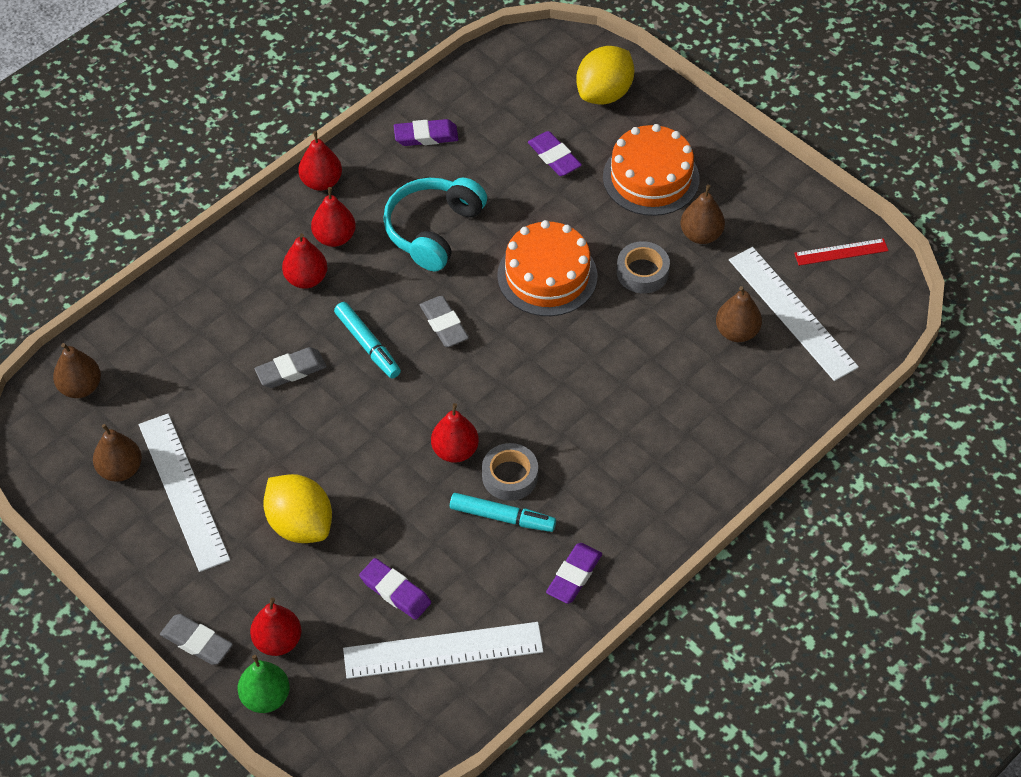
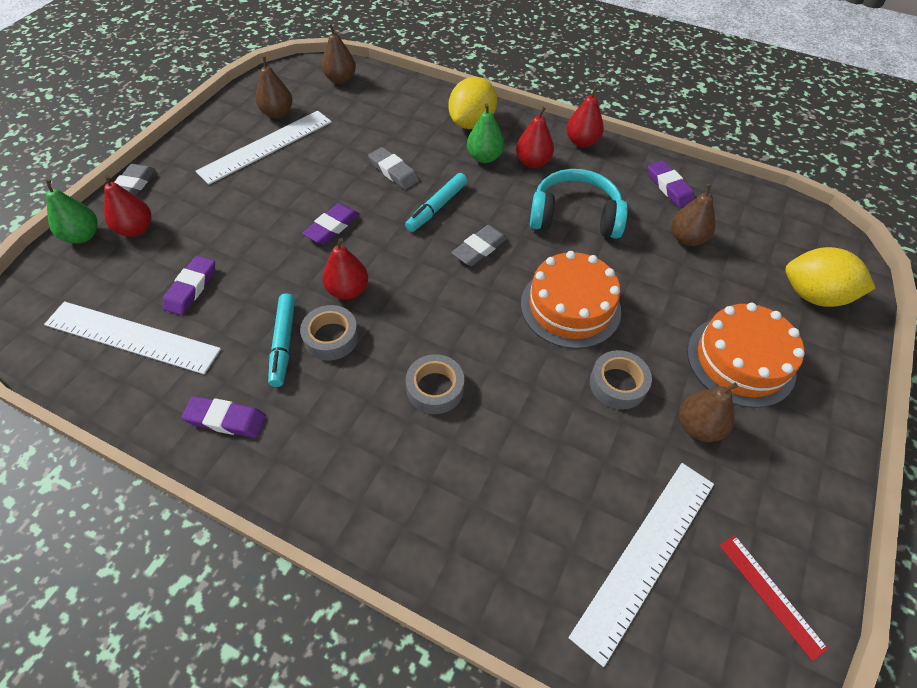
camera: 70 degrees right, 0 degrees up
(300, 524) = (249, 213): yellow lemon -> yellow lemon (472, 123)
(306, 279) = (484, 157): red pear -> green pear
(443, 650) = (132, 337): white ruler -> white ruler turned 45 degrees counterclockwise
(554, 157) = (710, 277): purple eraser -> purple eraser (332, 227)
(598, 406) = (435, 388): none -> grey tape
(737, 332) = (587, 498): brown pear -> brown pear (686, 239)

